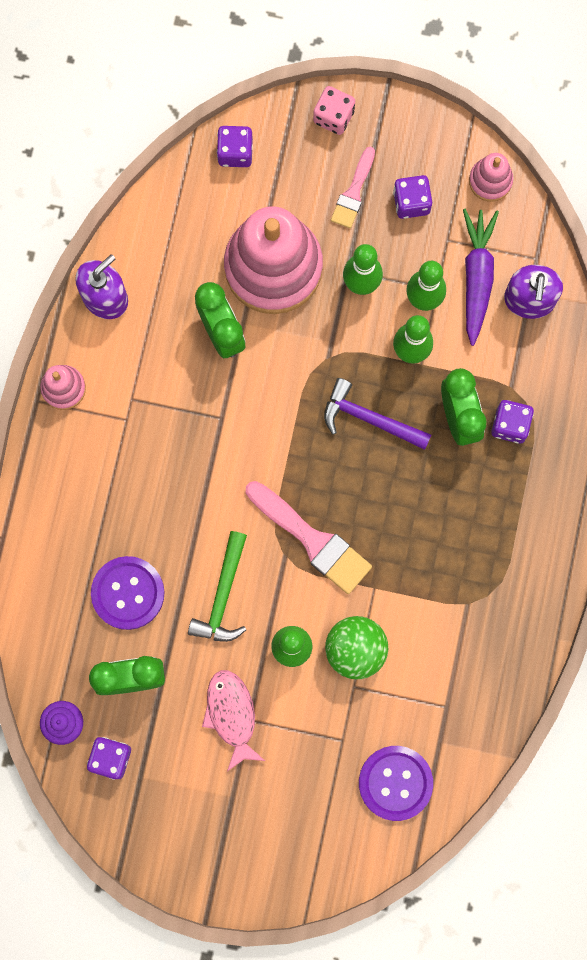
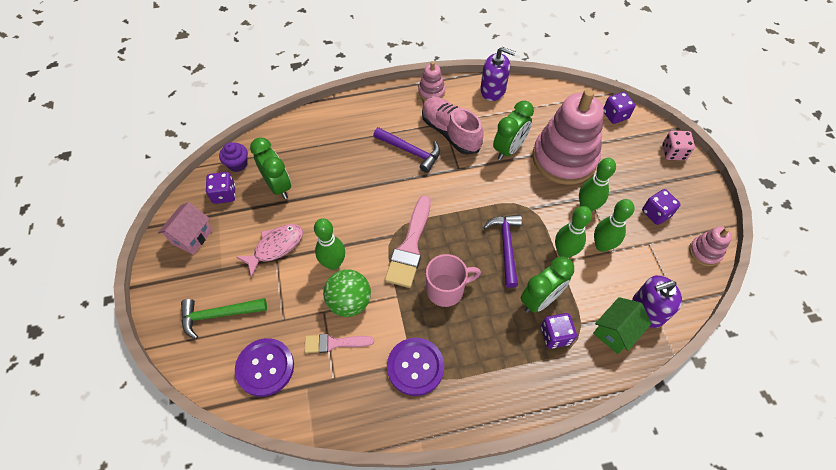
camera: 65 degrees right, 20 degrees down
(128, 593) = (329, 164): purple button -> purple button (415, 367)
(153, 398) = (450, 132): none -> pink shoe
(160, 470) = (410, 151): none -> purple hammer
(162, 822) = (192, 237): none -> pink house
(223, 596) = (350, 212): green hammer -> green hammer (218, 315)
(353, 192) = (638, 180): pink brush -> pink brush (334, 343)
(394, 523) = (446, 289): none -> pink mug
(477, 277) = (638, 271): purple carrot -> none
(537, 354) = (615, 332): none -> green house

